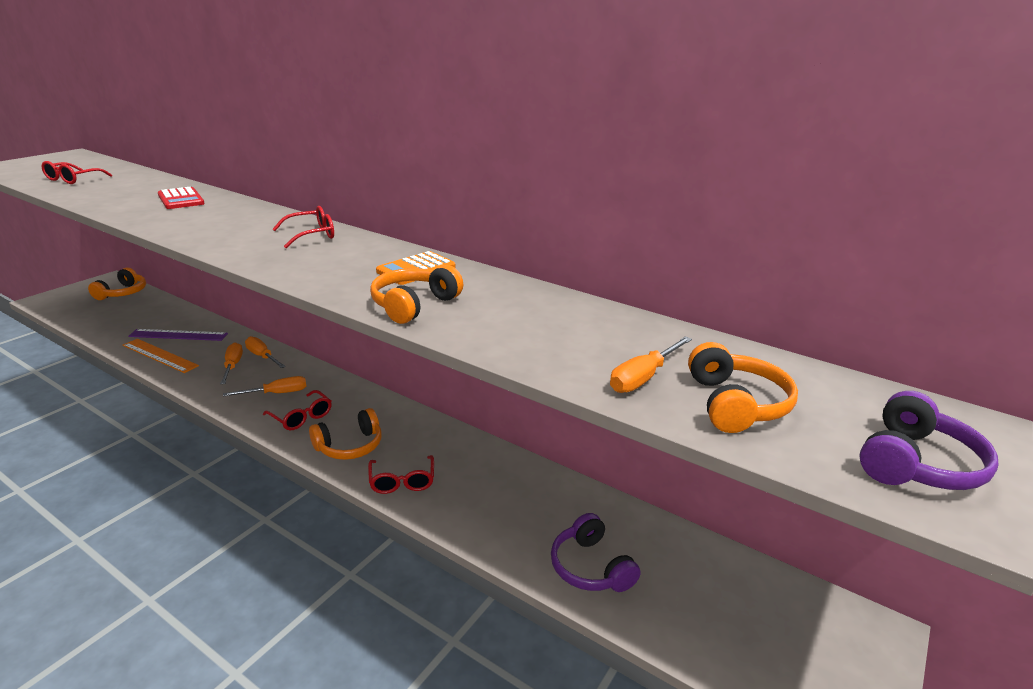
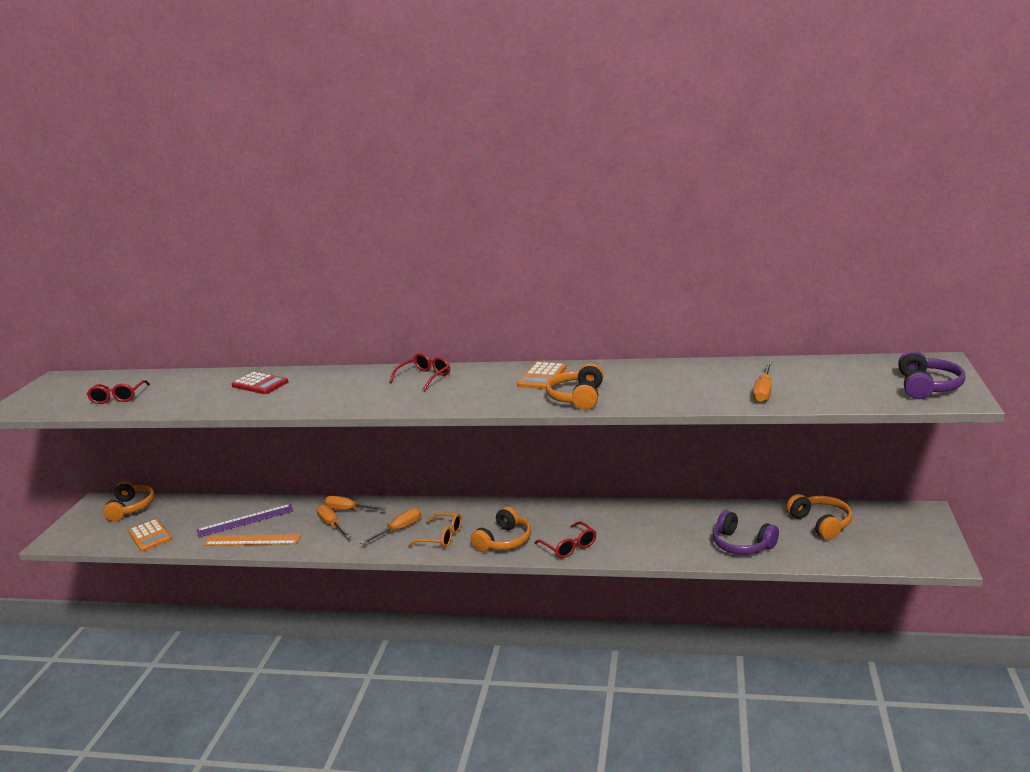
camera: 20 degrees left, 5 degrees down
(101, 322) = (150, 536): none -> orange calculator
(302, 417) = (442, 537): red glasses -> orange glasses
(735, 404) = (823, 389): orange headphones -> orange headphones (821, 523)

